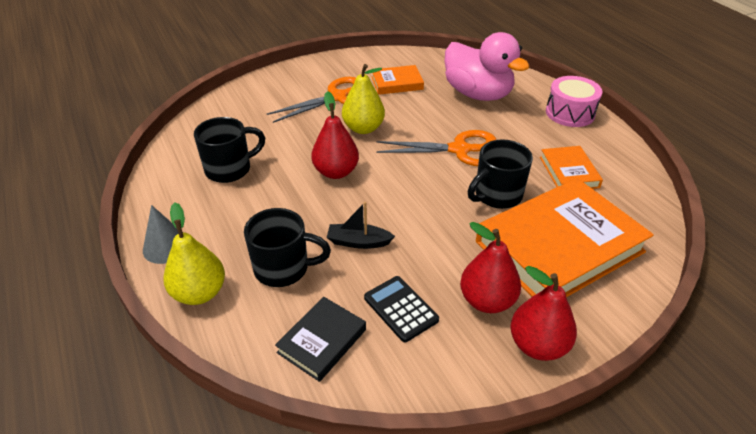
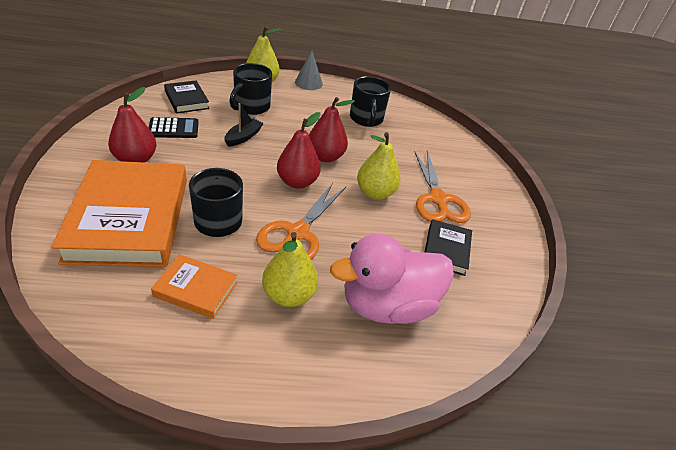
camera: 110 degrees right, 0 degrees up
(397, 83) = (446, 250): orange book -> black book
(520, 132) = (289, 295): none -> yellow pear
(538, 345) = (82, 160): red pear -> red pear (297, 182)
(570, 113) = (288, 373): pink drum -> none

